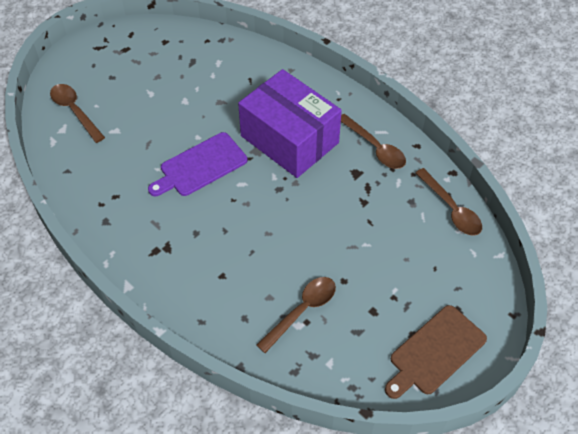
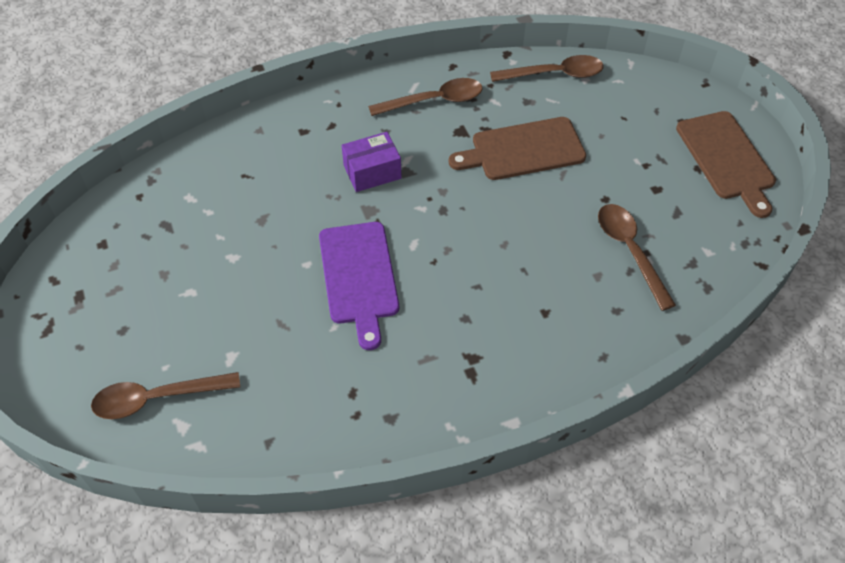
camera: 65 degrees left, 0 degrees up
(289, 139) = (372, 172): purple box -> purple box, size x0.45
(361, 215) = (523, 150): none -> brown cutting board

